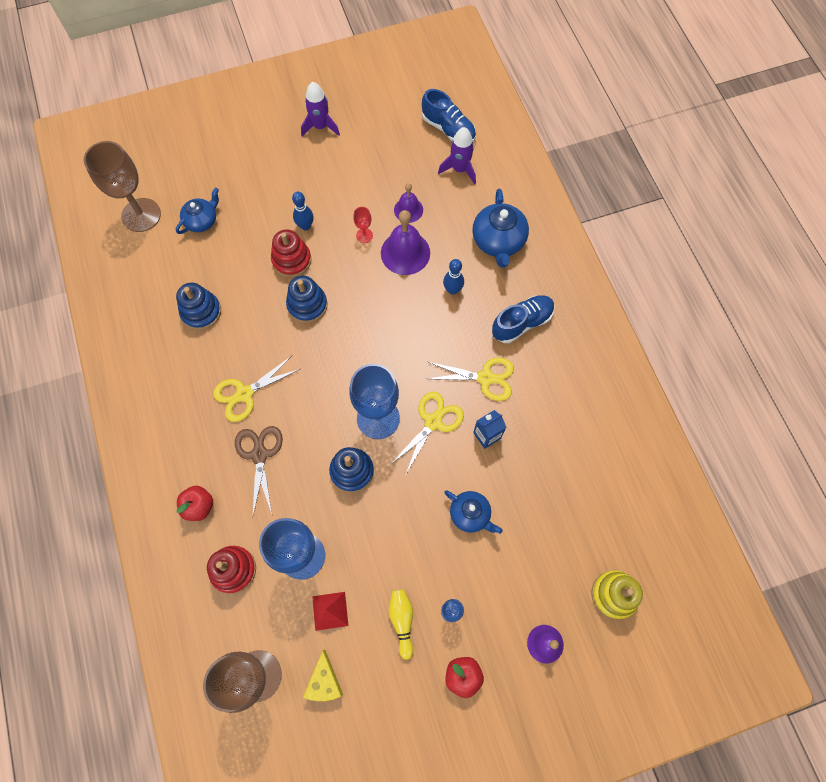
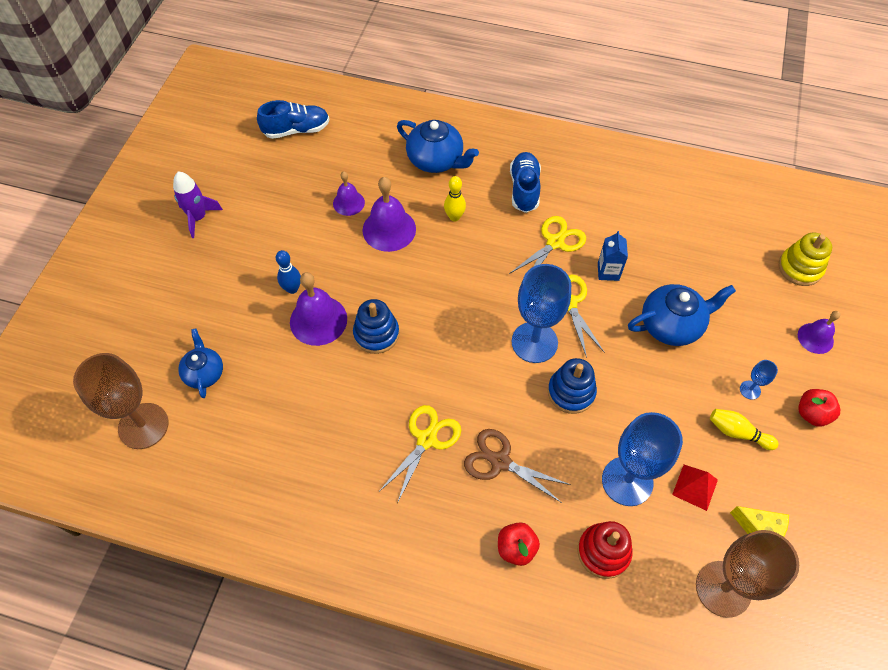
camera: 55 degrees left, 10 degrees down
(201, 312) = (306, 430): blue stacking toy -> none
(245, 394) = (426, 439): yellow scissors -> yellow scissors turned 150 degrees counterclockwise
(292, 260) = (318, 320): red stacking toy -> purple bell
(364, 235) = (344, 249): red goblet -> none
(452, 290) = (454, 217): blue bowling pin -> yellow bowling pin
(459, 169) = (343, 145): purple rocket -> none
(470, 514) = (671, 325): blue teapot -> blue teapot, size x1.56

